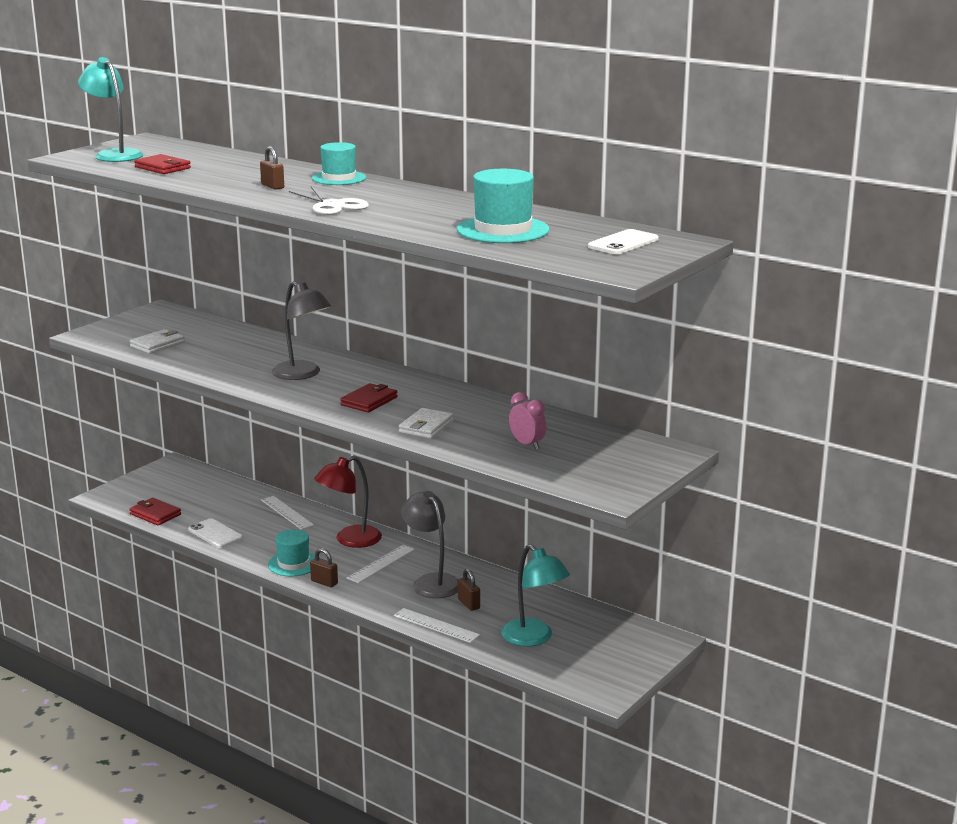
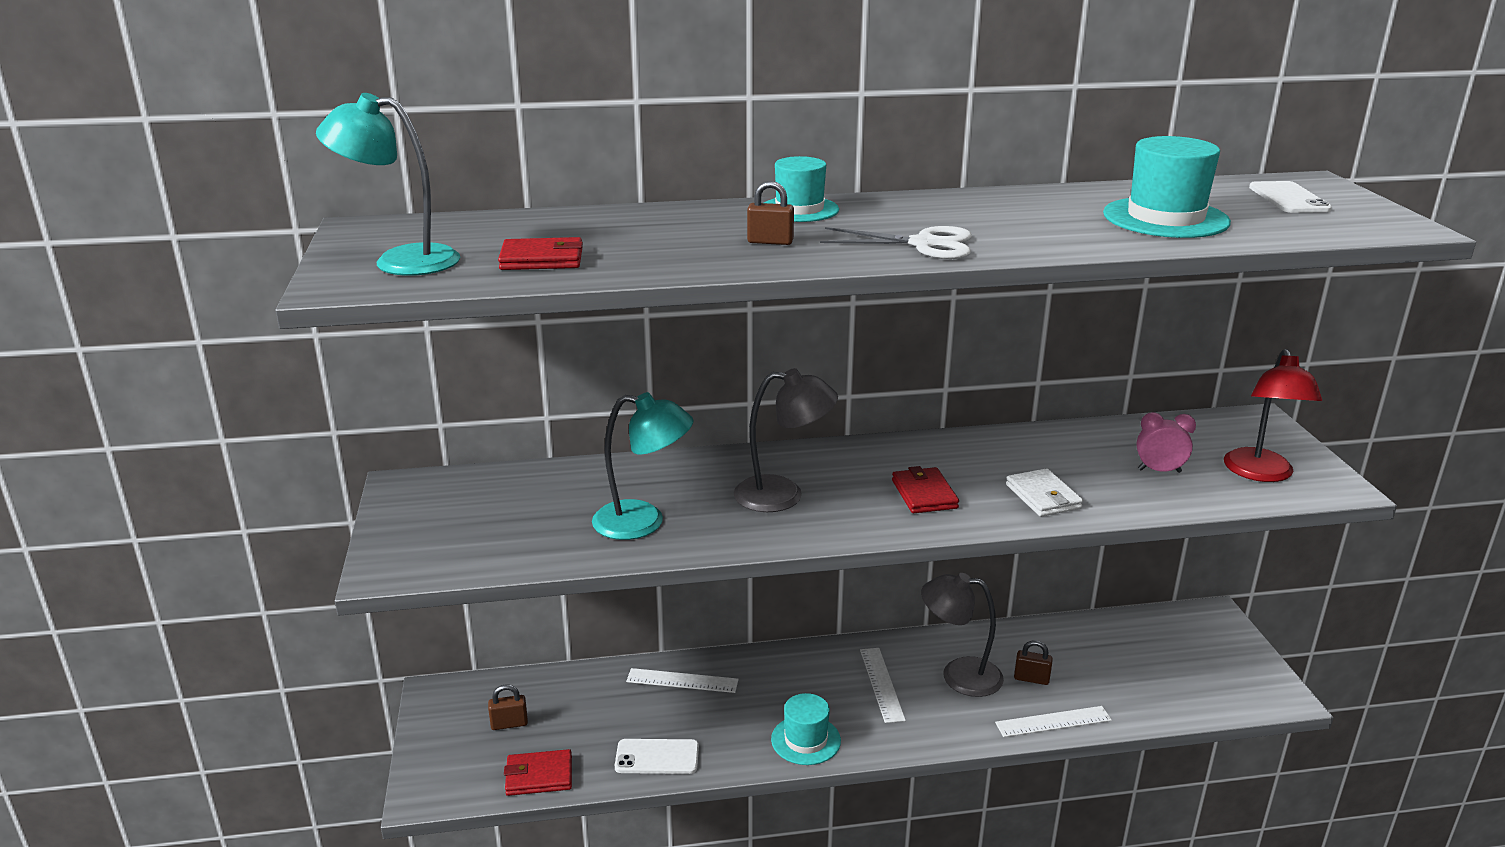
camera: 45 degrees left, 5 degrees up
(157, 344) = (521, 537): white wallet -> none
(324, 582) = (875, 742): brown padlock -> brown padlock (509, 724)
(350, 540) = (804, 675): red lamp -> red lamp (1261, 473)
(534, 638) = (1140, 680): turquoise lamp -> turquoise lamp (643, 522)

